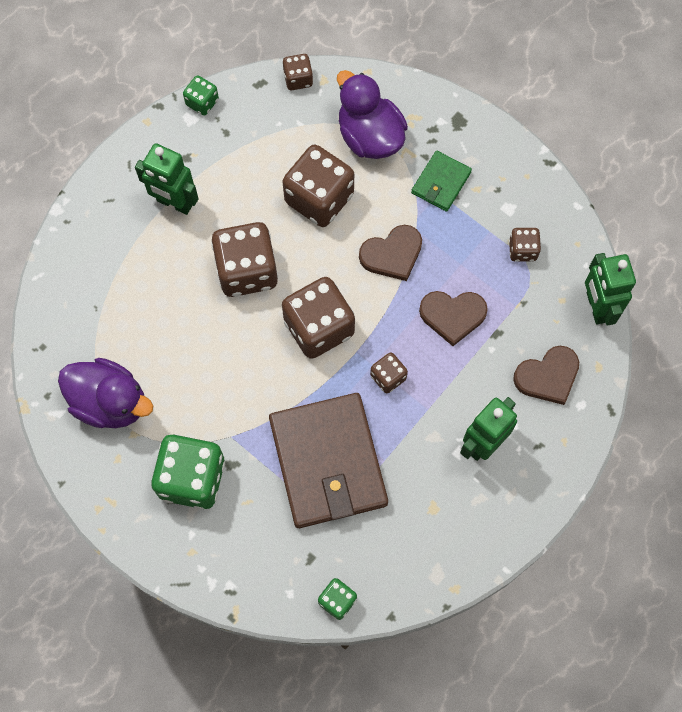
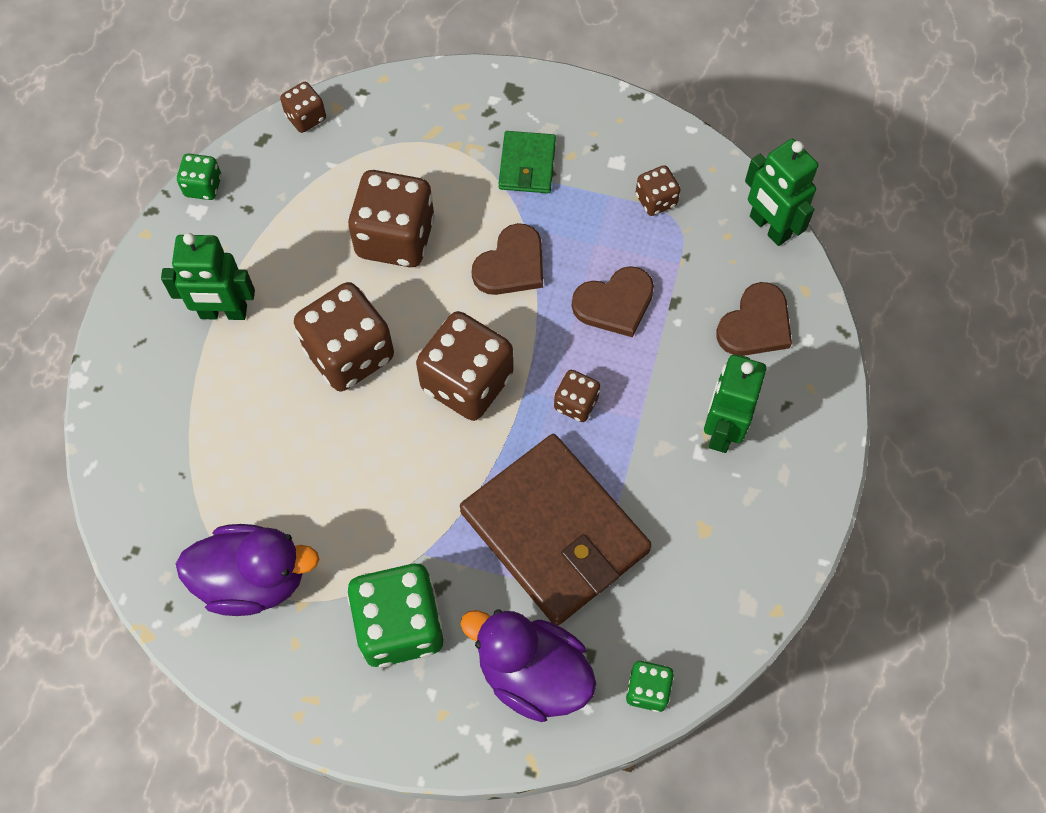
camera: 25 degrees left, 5 degrees down
(369, 136) = (420, 147): purple duck -> purple duck (532, 673)

